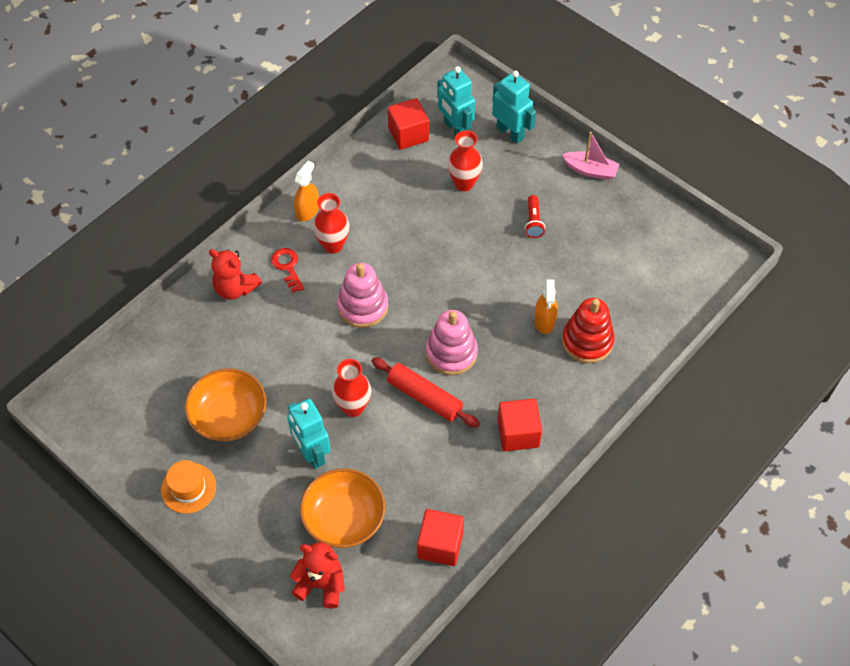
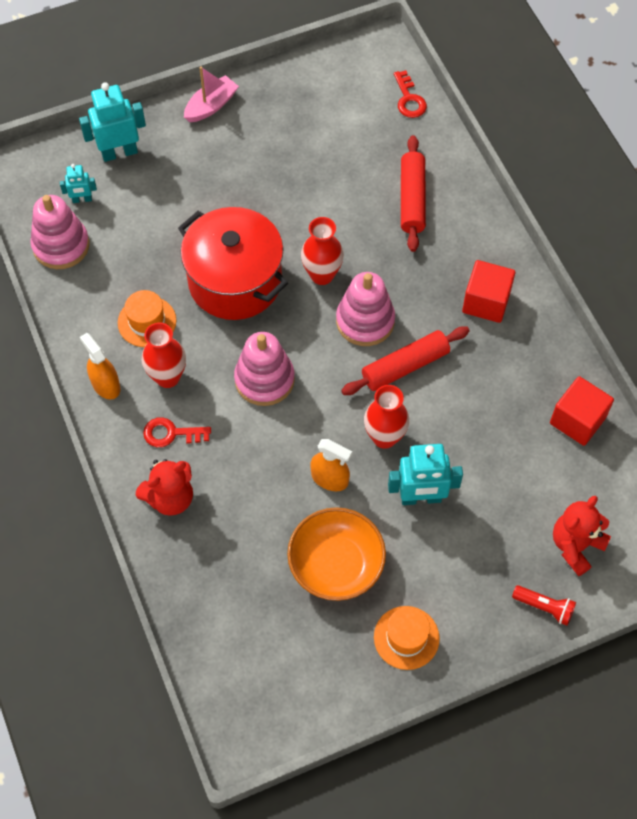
camera: 65 degrees left, 5 degrees up
(344, 518) = (511, 496): orange bowl -> none
(373, 212) = (147, 321): none -> orange hat
(408, 134) = (61, 245): red cube -> pink stacking toy
(438, 252) = (235, 281): none -> red pot
(455, 129) = (82, 199): turquoise robot -> turquoise robot, size x0.54
(464, 183) = (160, 221): red vase -> red vase (322, 275)
(533, 222) = (245, 182): red flashlight -> red flashlight (544, 607)
(544, 321) = (370, 224): orange spray bottle -> orange spray bottle (330, 478)
(587, 341) = (412, 199): red stacking toy -> red rolling pin
(687, 300) = (409, 99): none -> red key

